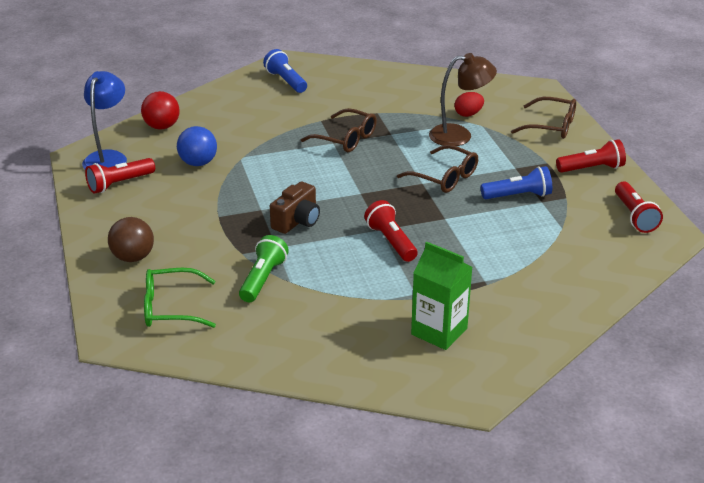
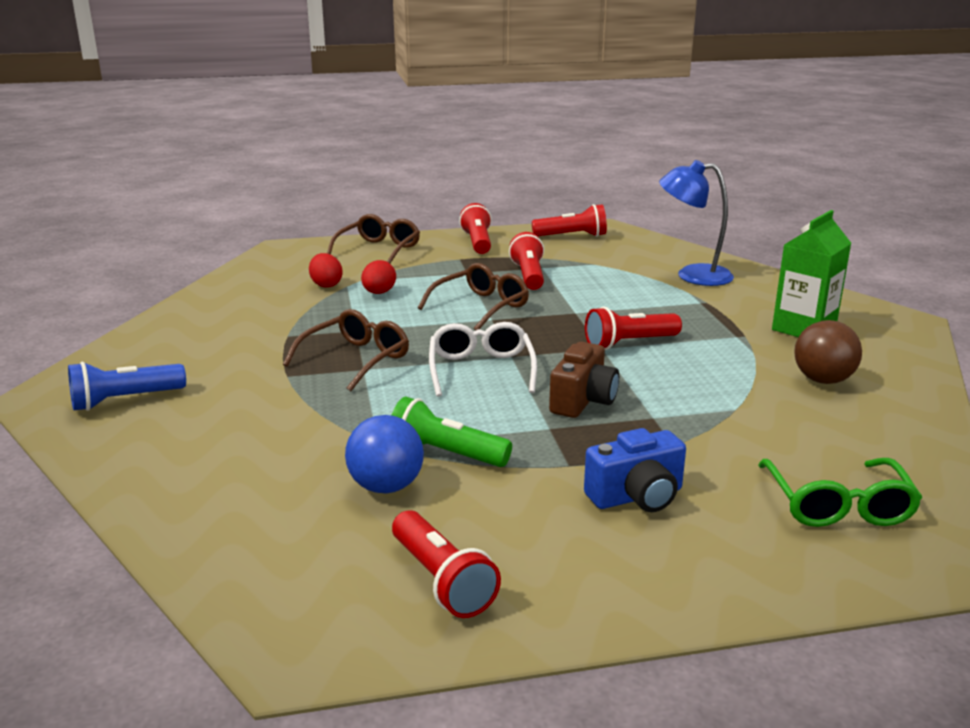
camera: 85 degrees left, 10 degrees down
(108, 157) = (323, 604): blue lamp -> blue lamp (692, 275)
(133, 257) = (706, 550): brown ball -> brown ball (822, 380)
(162, 127) = (219, 533): red ball -> none
(185, 238) = (637, 496): none -> blue camera
(263, 279) = (736, 428): green flashlight -> green flashlight (445, 454)
(297, 221) = (583, 401): brown camera -> brown camera turned 75 degrees clockwise
(337, 183) = (481, 370): none -> white glasses
(459, 135) = (379, 293): brown lamp -> red egg
(518, 196) = (528, 276): blue flashlight -> red flashlight

